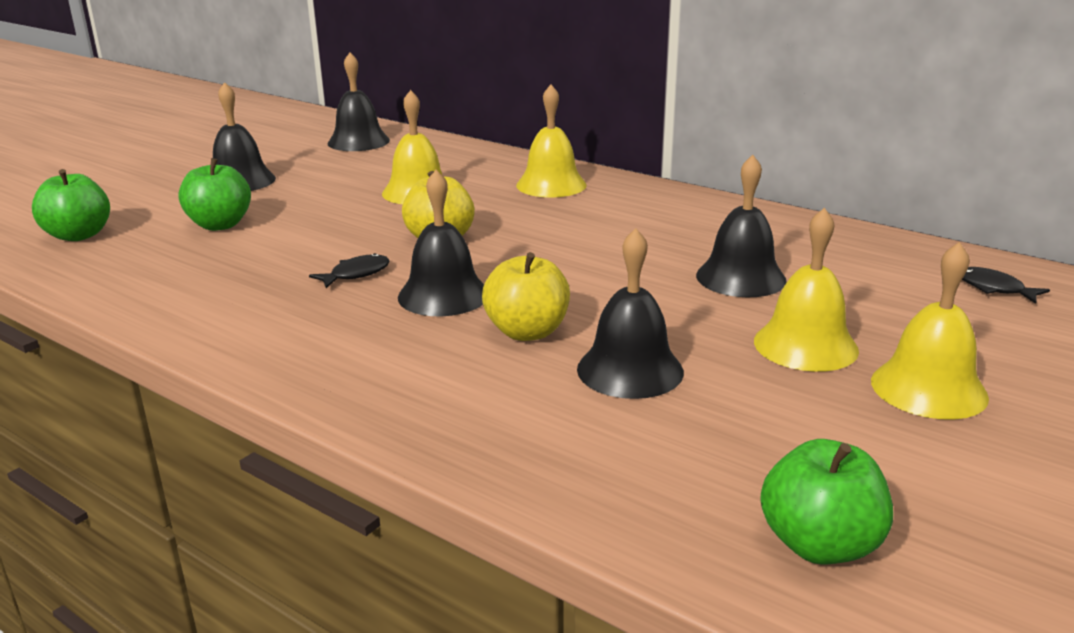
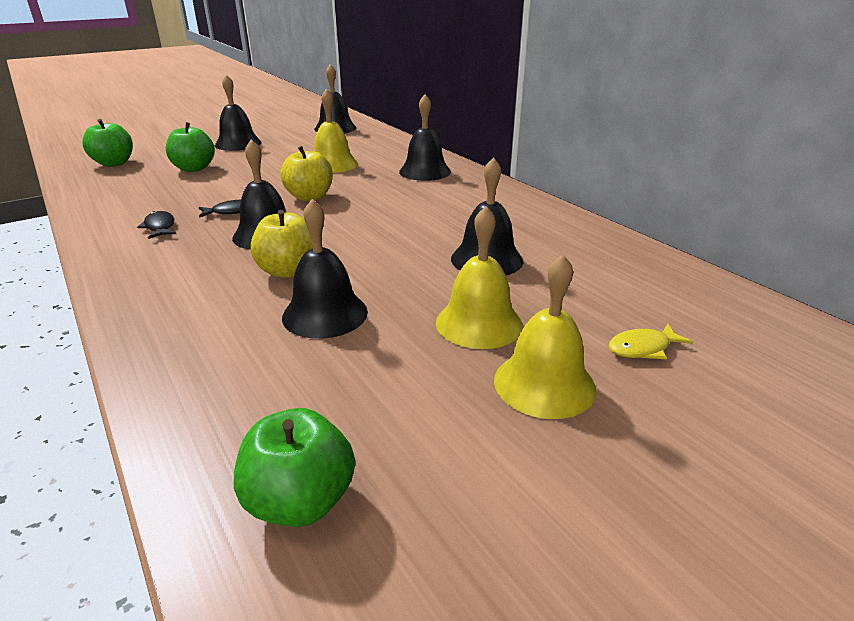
camera: 20 degrees right, 5 degrees up
(551, 185) = (425, 171): yellow bell -> black bell
(982, 336) = (643, 348): none -> yellow fish
(994, 288) = (697, 308): black fish -> black fish (160, 227)

